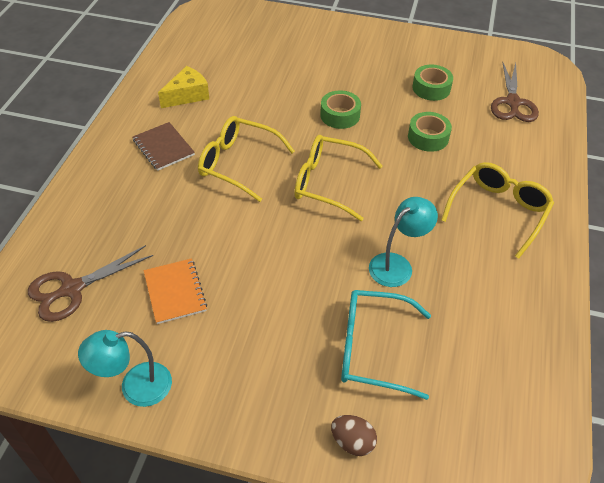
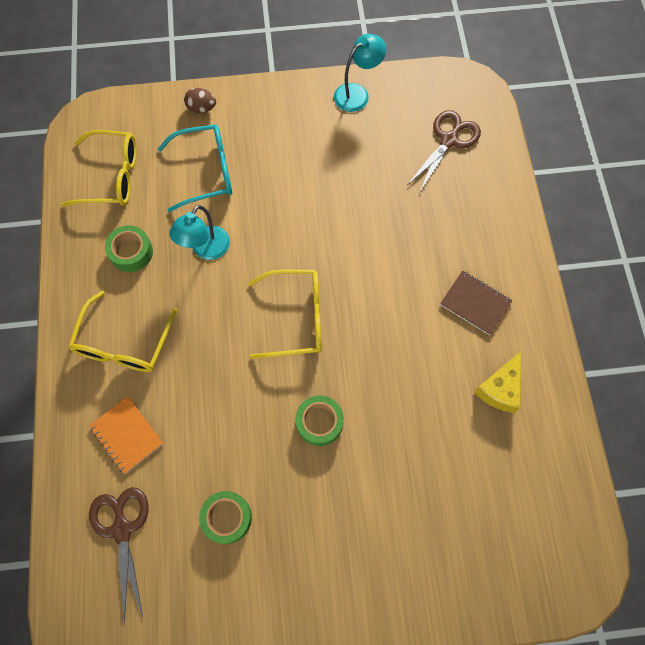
camera: 160 degrees right, 20 degrees up
(175, 292) = (372, 164): orange notebook -> orange notebook (127, 435)
(237, 163) = (393, 310): yellow glasses -> yellow glasses (112, 176)
(428, 137) = (212, 424): green tape -> green tape (131, 252)

